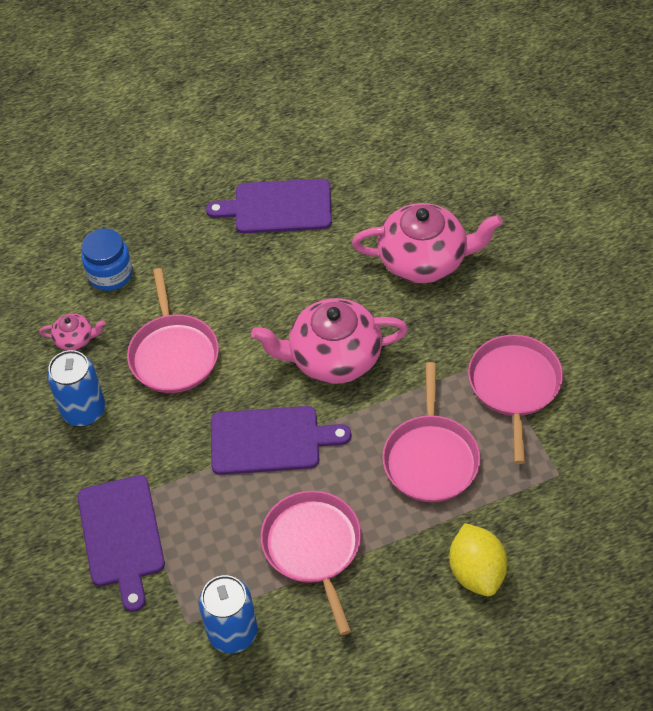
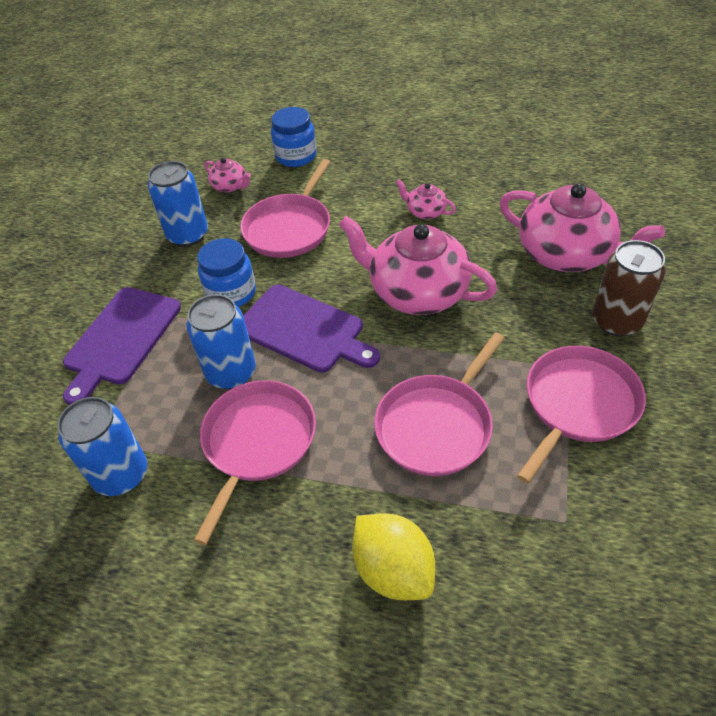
camera: 35 degrees right, 5 degrees down
(179, 442) = (231, 293): none -> blue jar
(243, 508) = (231, 373): none -> blue can
(278, 207) = (466, 164): purple cutting board -> none
(281, 276) = (425, 212): none -> pink teapot
(477, 572) = (393, 570): yellow lemon -> yellow lemon turned 60 degrees counterclockwise
(498, 302) = (616, 321): none -> brown can

